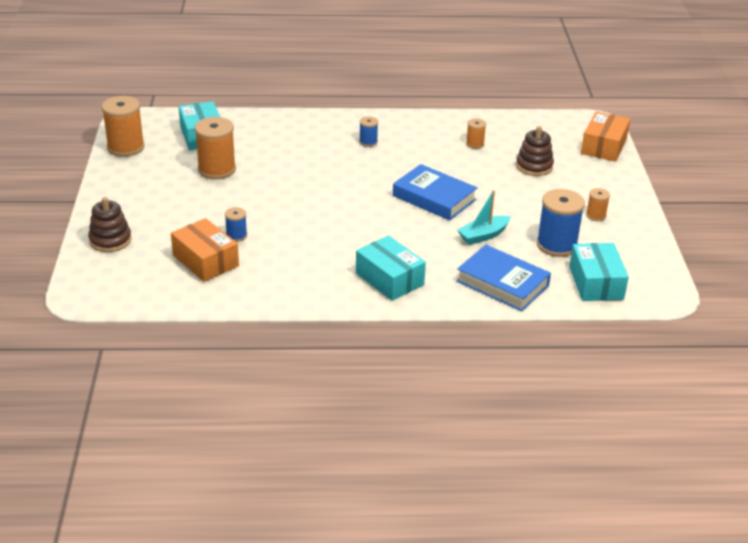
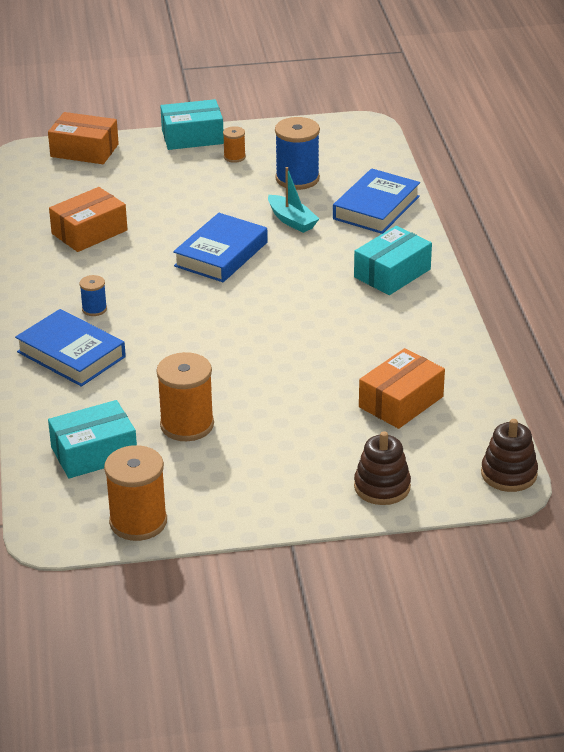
camera: 95 degrees left, 0 degrees up
(236, 236) = (341, 386): blue spool -> none
(314, 132) = (71, 354): none -> blue book
(475, 144) = (89, 232): orange spool -> orange box
(534, 166) = (137, 192): brown stacking toy -> brown stacking toy (509, 474)
(596, 283) = (357, 158): turquoise box -> turquoise box (192, 137)

